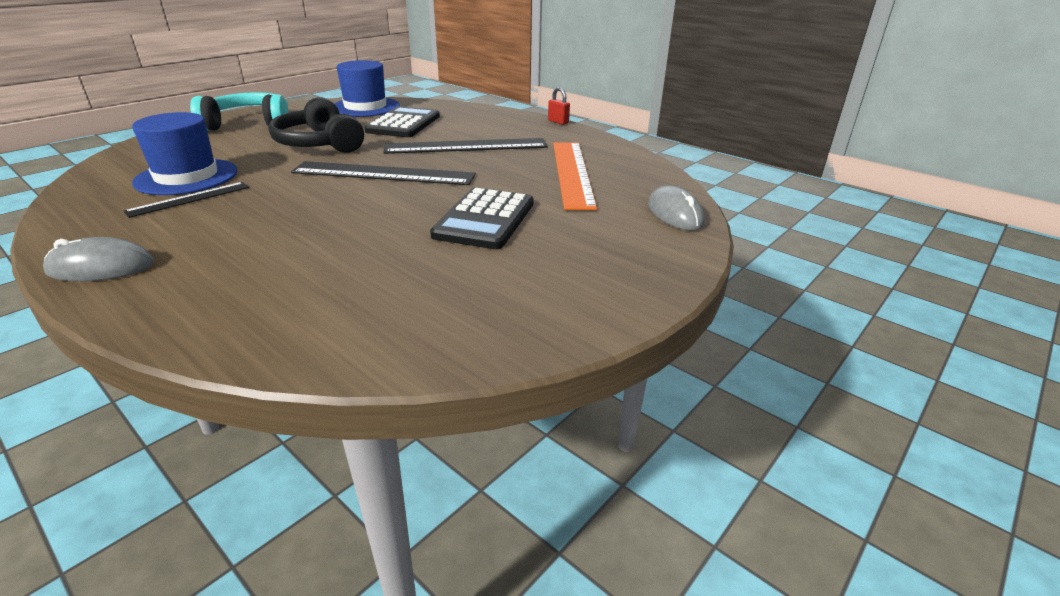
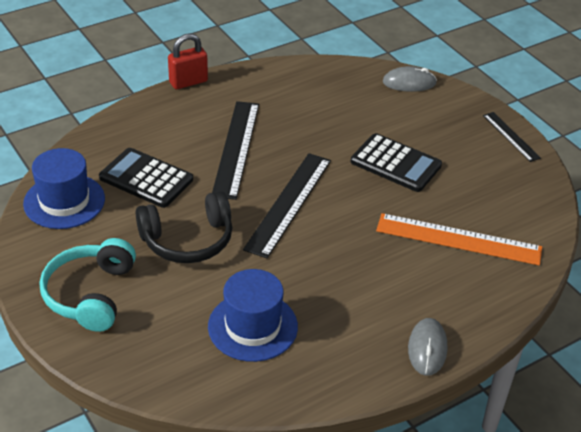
camera: 75 degrees left, 10 degrees up
(189, 199) = (310, 318): black ruler -> black ruler (511, 136)
(558, 122) = (188, 82): red padlock -> red padlock, size x1.71
(571, 173) = (322, 106): orange ruler -> orange ruler (458, 239)

